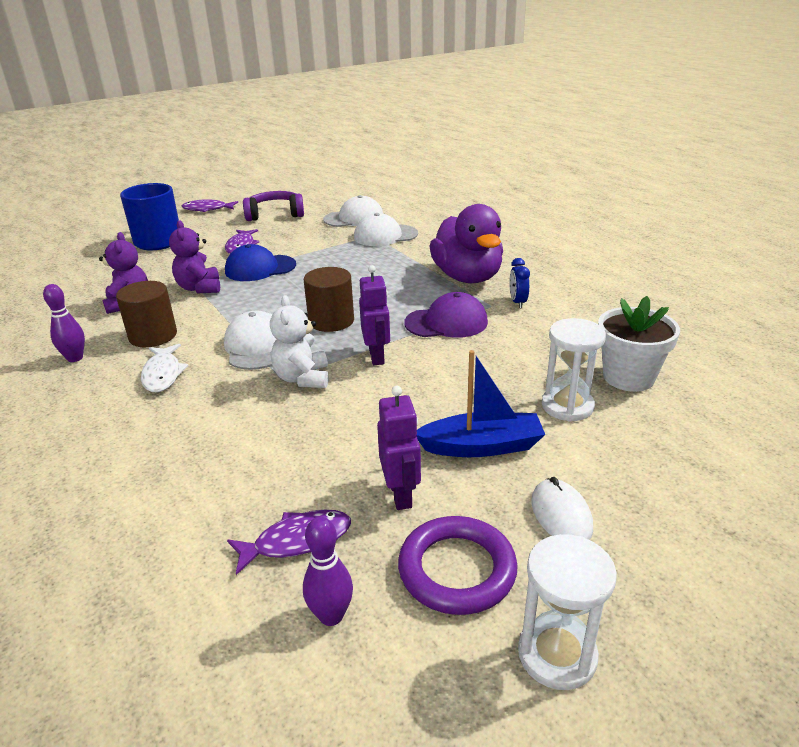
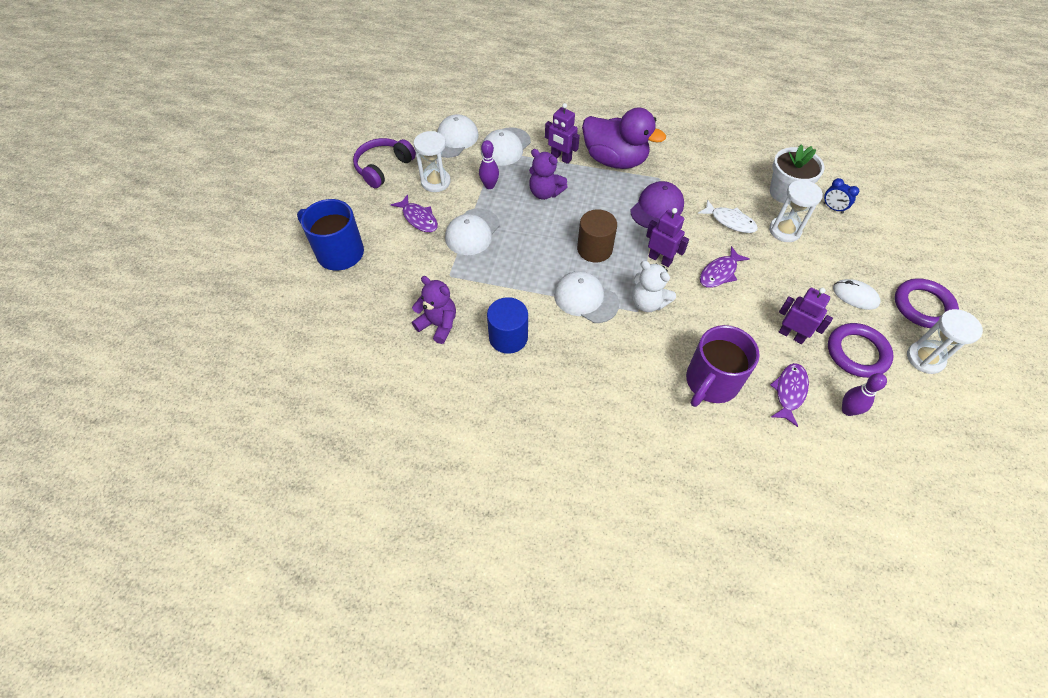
camera: 45 degrees left, 25 degrees up
(75, 358) = (492, 390): purple bowling pin -> purple bowling pin (489, 185)
(153, 336) = (508, 337): brown cylinder -> blue cylinder
(163, 374) = (569, 358): white fish -> white fish (730, 221)
(199, 288) = (463, 277): purple teddy bear -> purple teddy bear (545, 193)
(207, 209) = (311, 192): purple fish -> purple fish (719, 273)
(235, 471) = (710, 383): none -> purple mug
(260, 268) = (472, 232): blue cap -> white cap
(293, 233) = (435, 182): none -> white hourglass
(419, 258) = (561, 158): none -> purple robot
(481, 446) = (784, 282): blue boat -> none
(517, 302) = (669, 166): blue clock -> blue clock (833, 208)
(662, 595) = (923, 306): none -> purple ring

